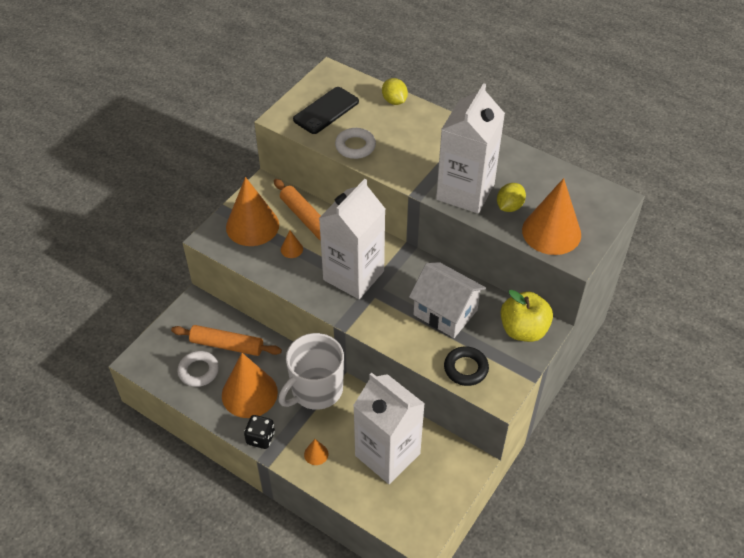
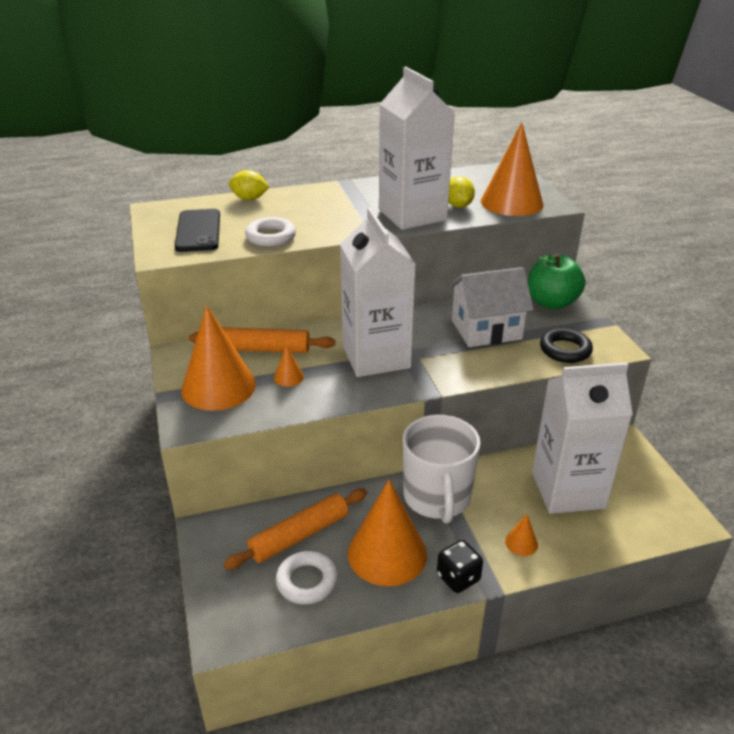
camera: 50 degrees left, 15 degrees down
(523, 330) = (551, 303): yellow apple -> green apple

